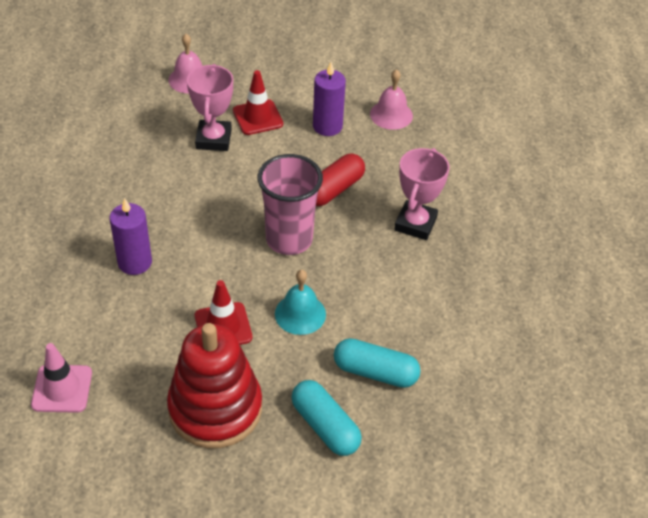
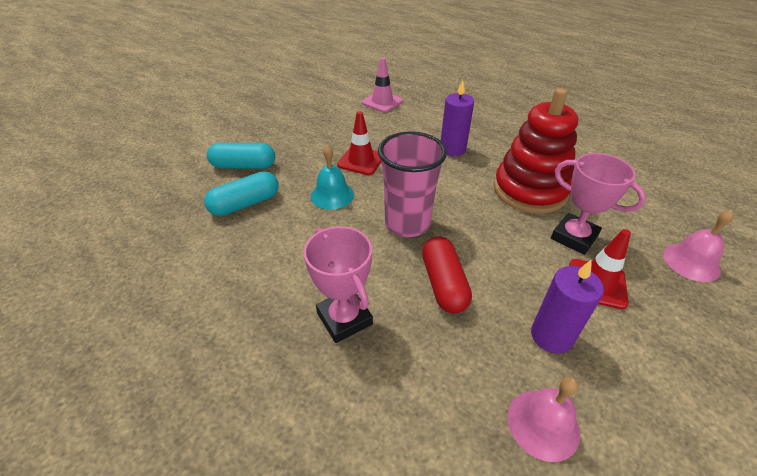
camera: 130 degrees right, 5 degrees down
(215, 408) = (309, 137): red stacking toy -> red stacking toy (529, 190)

